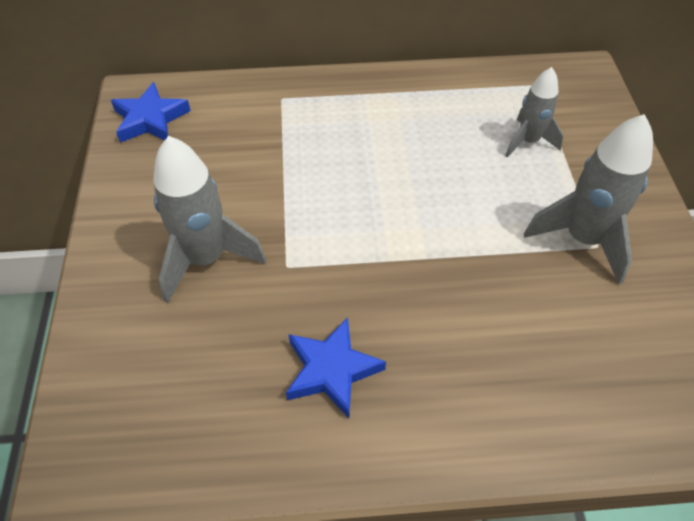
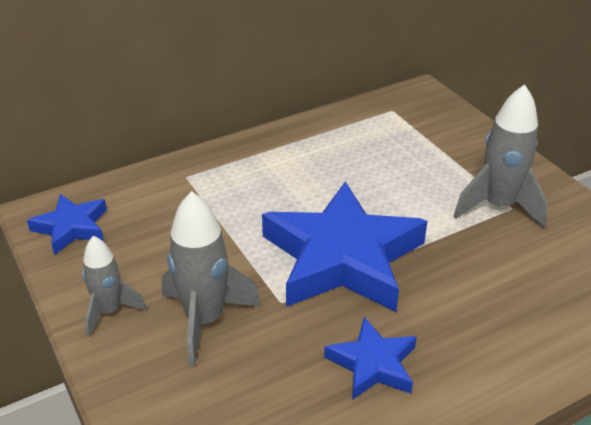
camera: 25 degrees left, 15 degrees down
(376, 240) = (342, 257): none -> blue star
(528, 141) = (412, 151): grey rocket -> grey rocket (110, 311)

